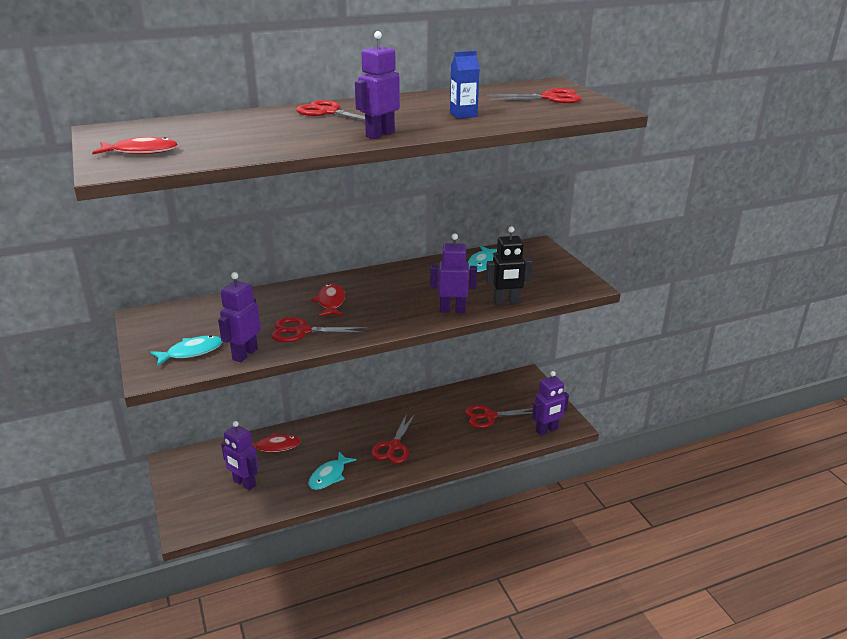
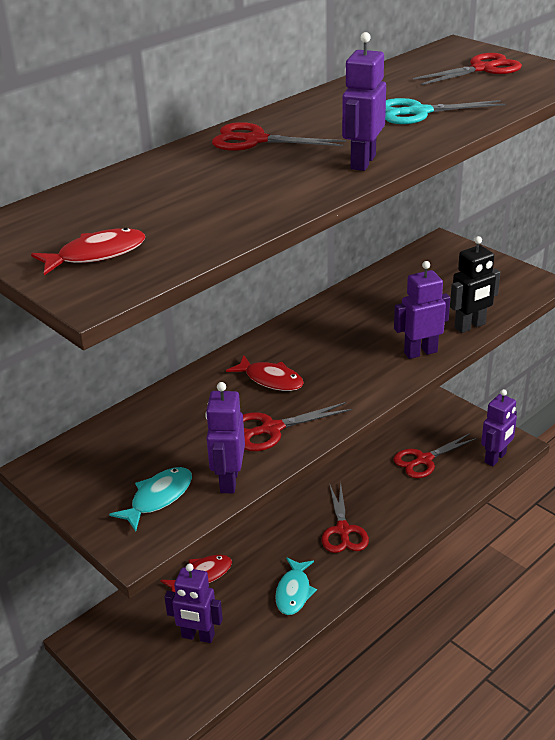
camera: 20 degrees left, 5 degrees up
(331, 302) = (270, 379): red fish -> red fish turned 150 degrees clockwise
(463, 114) = (419, 112): blue carton -> turquoise scissors
(482, 263) = (401, 282): turquoise fish -> none

